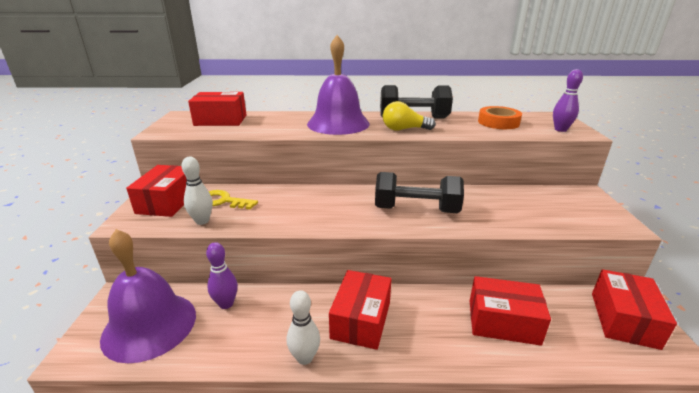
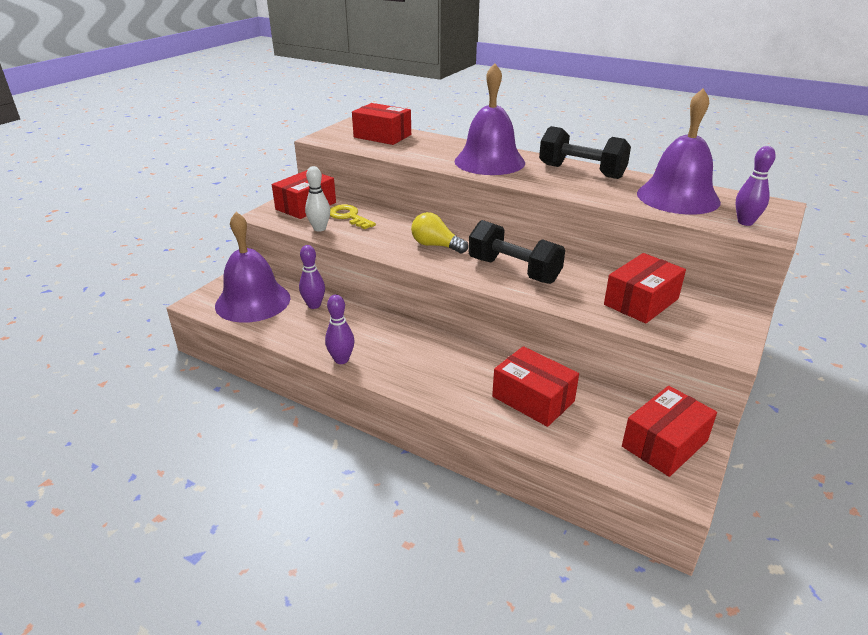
camera: 30 degrees right, 5 degrees up
(304, 358) = (341, 360): white bowling pin -> purple bowling pin
(361, 320) = (407, 352): red box -> red box (641, 302)
(404, 129) = (550, 182): yellow light bulb -> yellow light bulb (436, 245)
(498, 122) = (678, 197): orange tape -> purple bell

